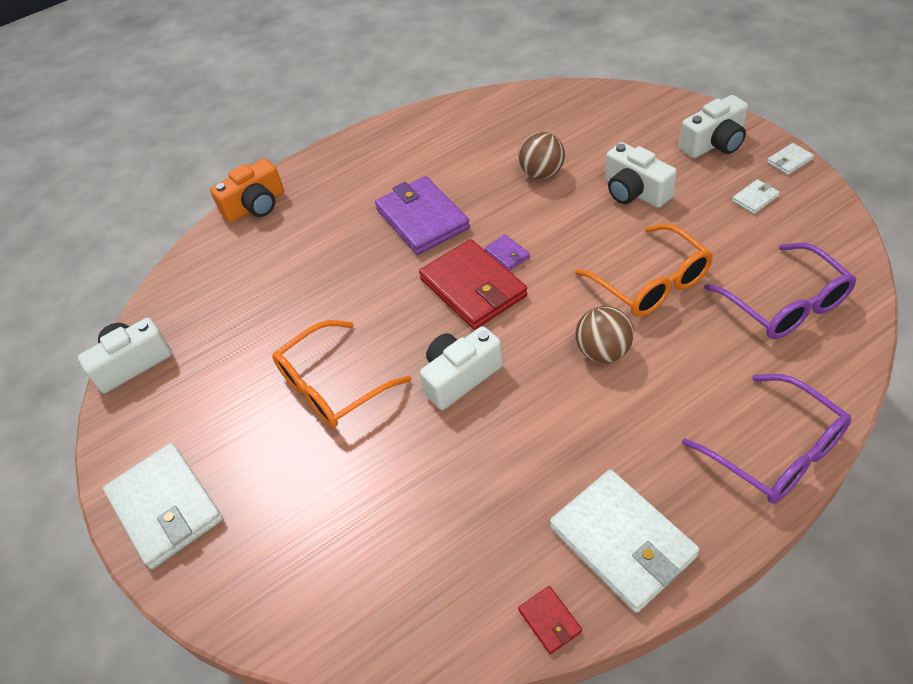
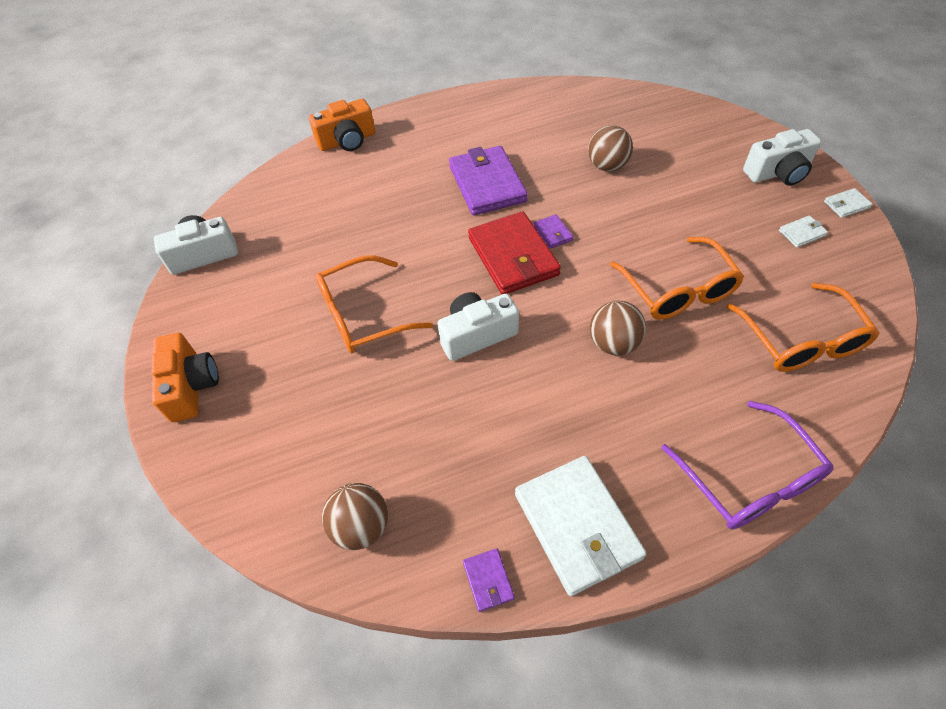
camera: 10 degrees right, 5 degrees up
(165, 507) = (191, 386): white wallet -> orange camera
(400, 603) = (361, 526): none -> brown ball
(550, 621) = (488, 580): red wallet -> purple wallet
(635, 192) = (688, 202): white camera -> none
(785, 304) = (801, 341): purple glasses -> orange glasses

